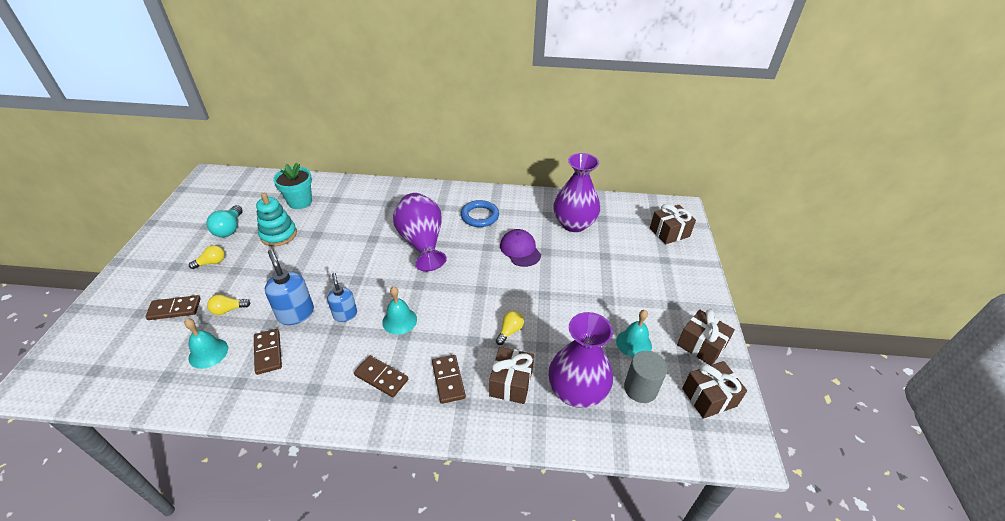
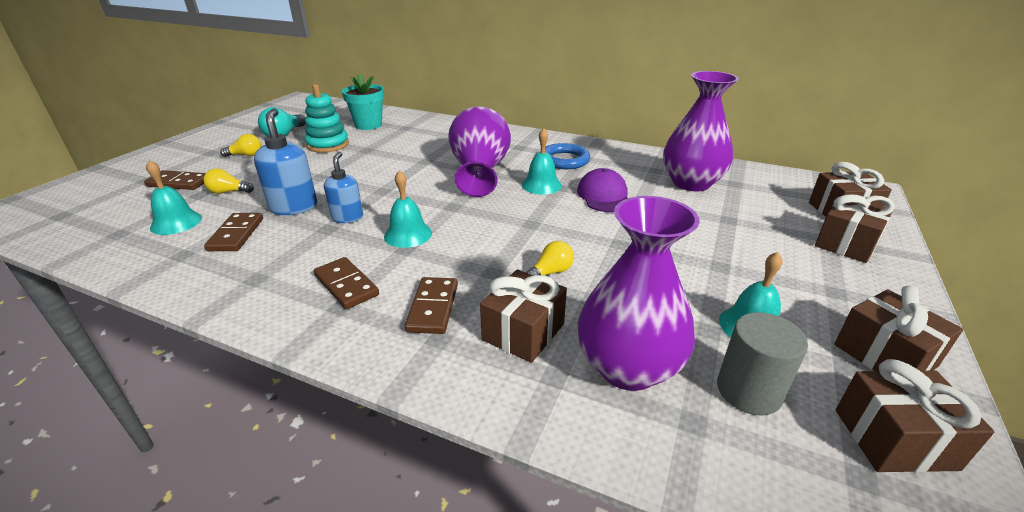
camera: 20 degrees right, 10 degrees down
(473, 247) = (541, 185): none -> turquoise bell
(675, 262) = (846, 244): none -> brown gift

